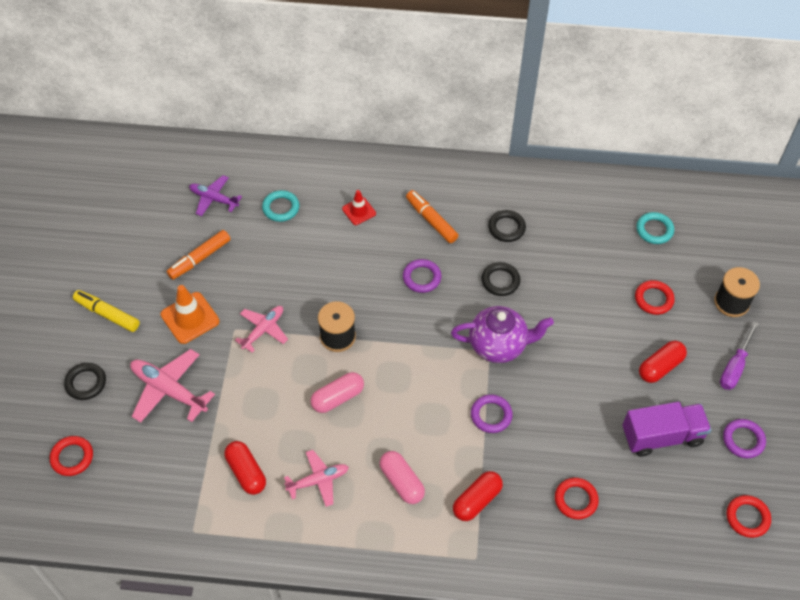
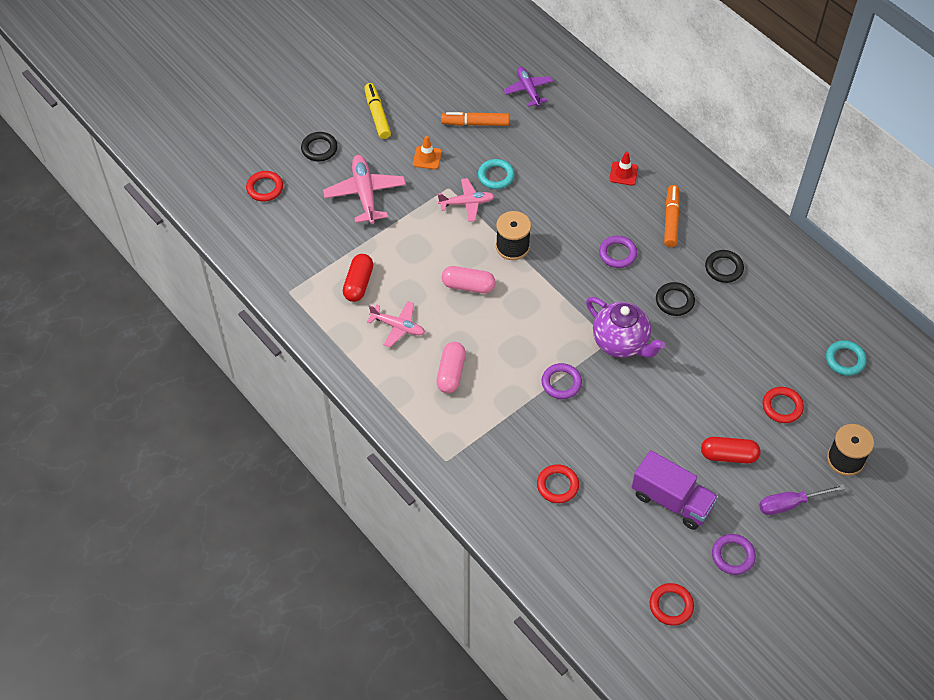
camera: 45 degrees right, 0 degrees up
(190, 318) = (427, 158): orange traffic cone -> orange traffic cone, size x0.61
(281, 208) = (569, 130): turquoise ring -> turquoise ring (496, 176)
(477, 500) = (488, 427): red capsule -> none

